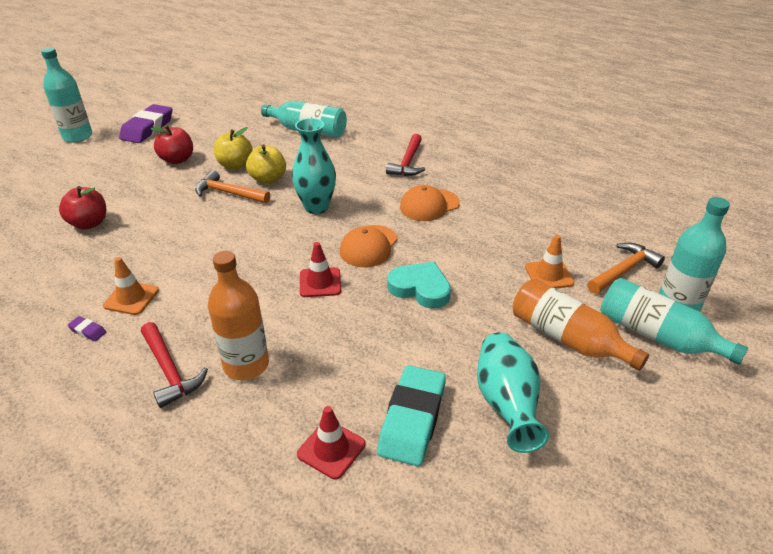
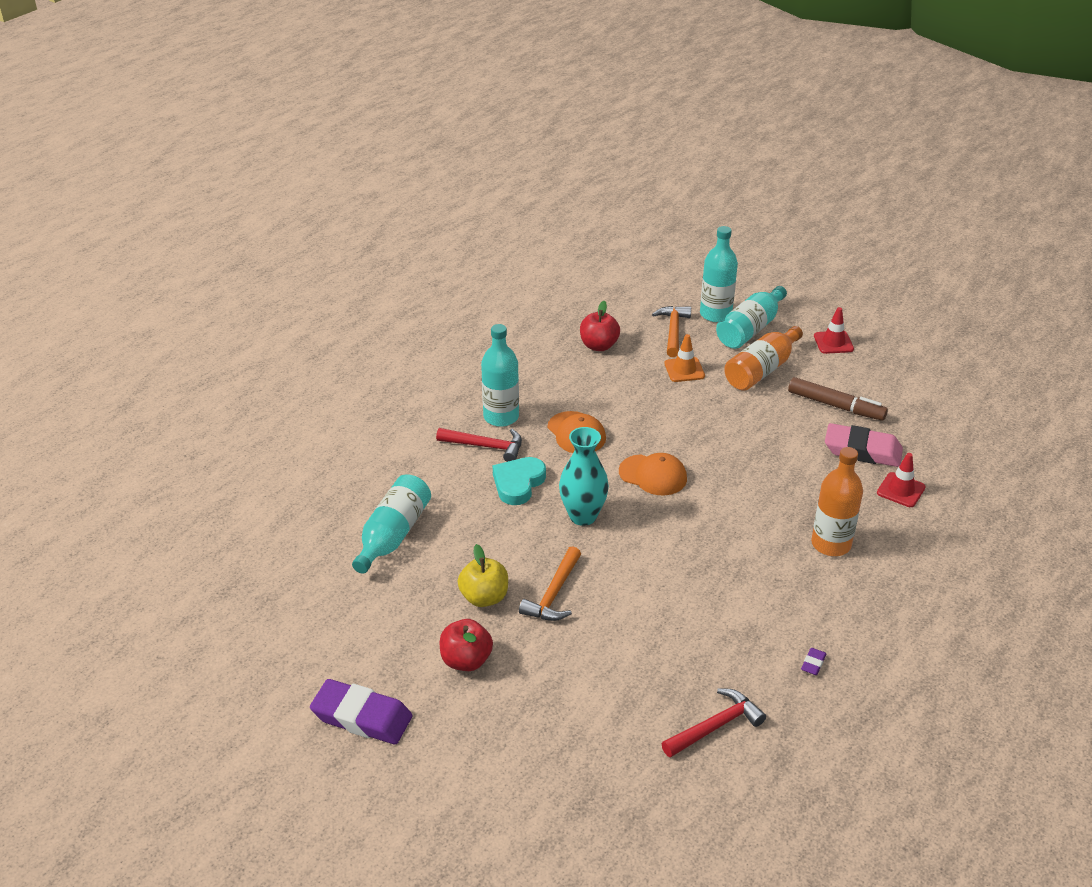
camera: 90 degrees left, 0 degrees up
(77, 136) = (378, 806): turquoise bottle -> turquoise bottle (501, 417)
(89, 223) = (627, 717): red apple -> red apple (599, 346)
(131, 298) = (759, 641): orange traffic cone -> none
(169, 371) = (849, 592): red hammer -> red hammer (715, 726)
(268, 179) = (521, 562): yellow apple -> none
(320, 282) = (714, 506): red traffic cone -> red traffic cone (833, 342)
(412, 419) = (862, 450): turquoise eraser -> pink eraser
(420, 288) = (713, 443): turquoise heart -> turquoise heart (518, 483)
(506, 404) = (835, 406): turquoise vase -> brown marker
(623, 271) = (673, 331): orange hammer -> orange hammer turned 45 degrees clockwise

